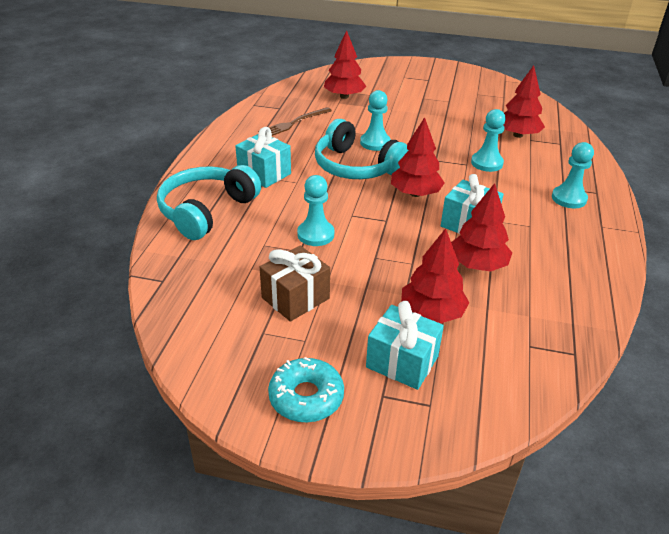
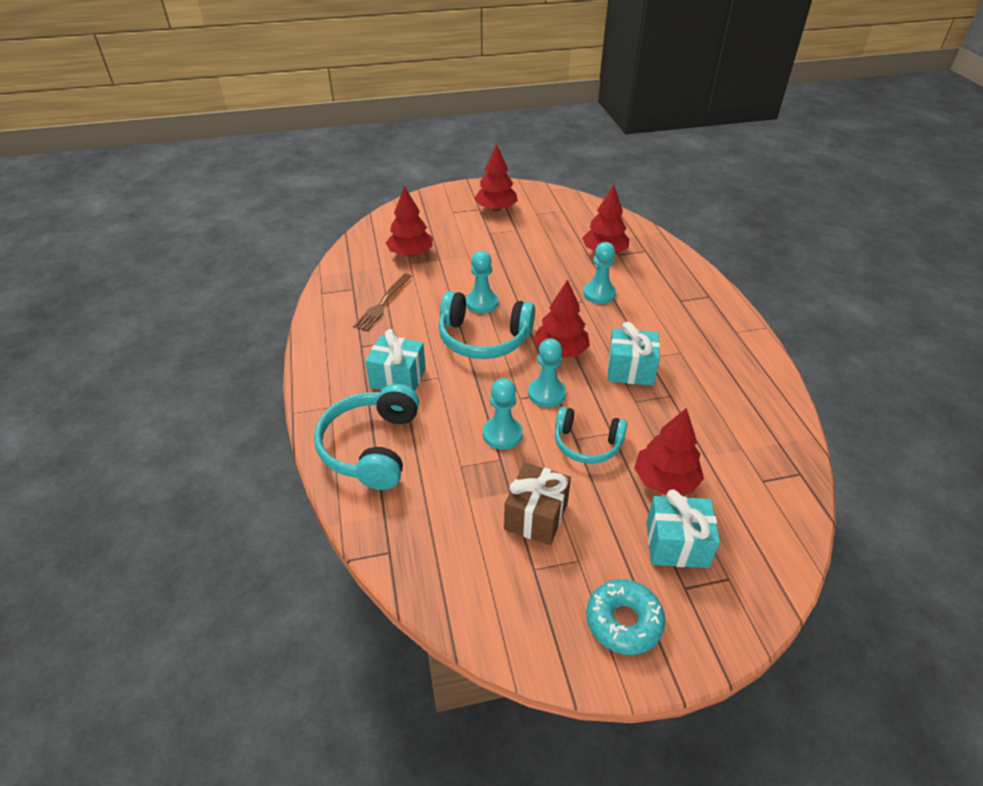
camera: 25 degrees left, 5 degrees up
(382, 264) = (587, 444): none -> turquoise headphones
(477, 265) = (667, 412): red tree -> red tree (496, 209)
(569, 198) = (692, 311): turquoise pawn -> turquoise pawn (546, 393)

